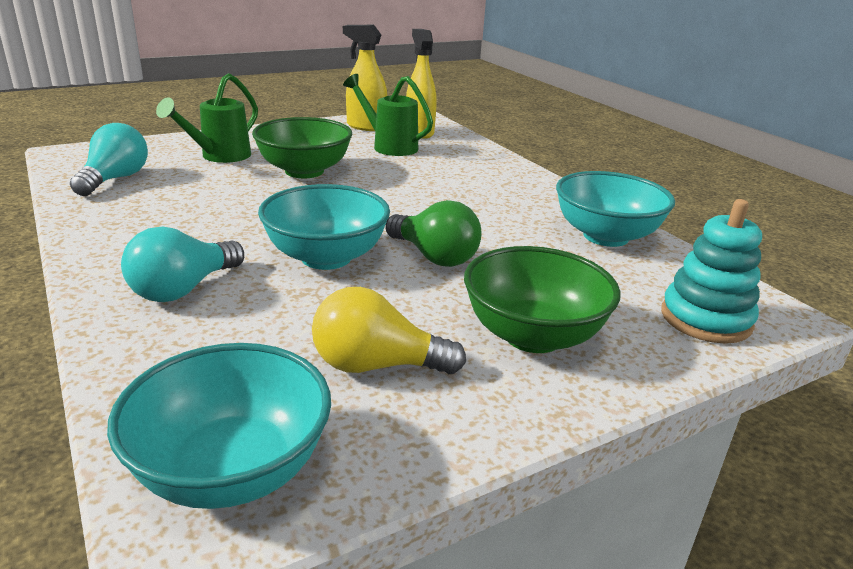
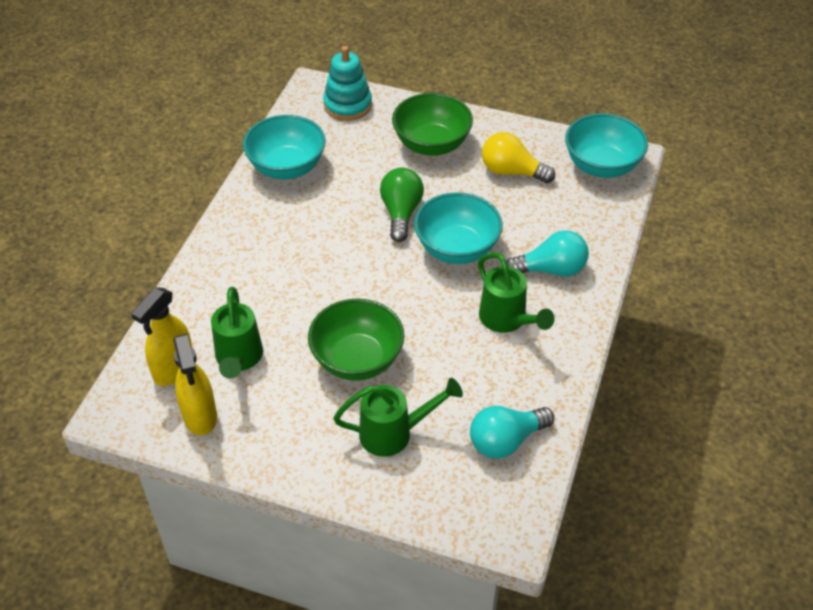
camera: 130 degrees left, 20 degrees up
(193, 233) = (507, 321): none -> green watering can
(377, 365) = (512, 172): yellow light bulb -> yellow light bulb turned 150 degrees clockwise

